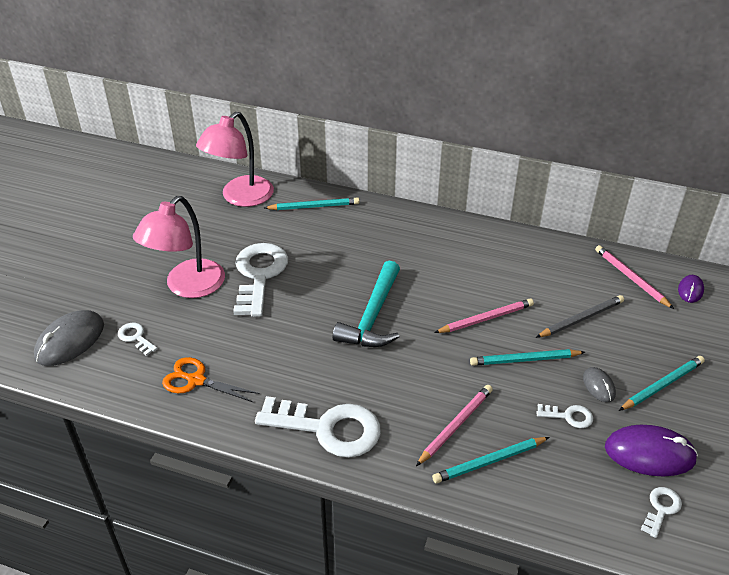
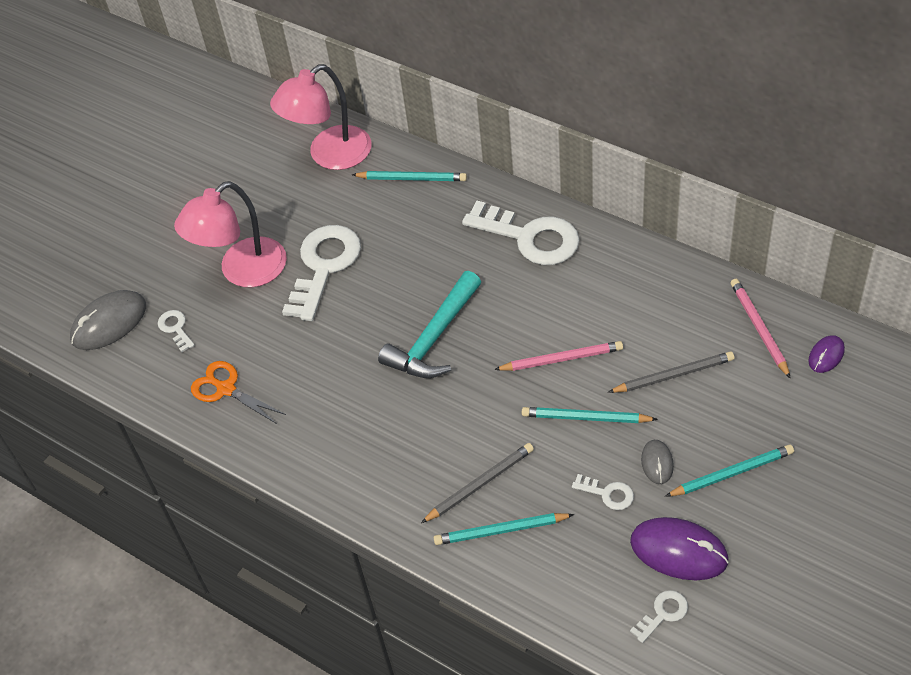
camera: 20 degrees right, 10 degrees up
(328, 428) = (346, 466): white key -> white key (530, 237)
(455, 426) = (480, 484): pink pencil -> grey pencil

